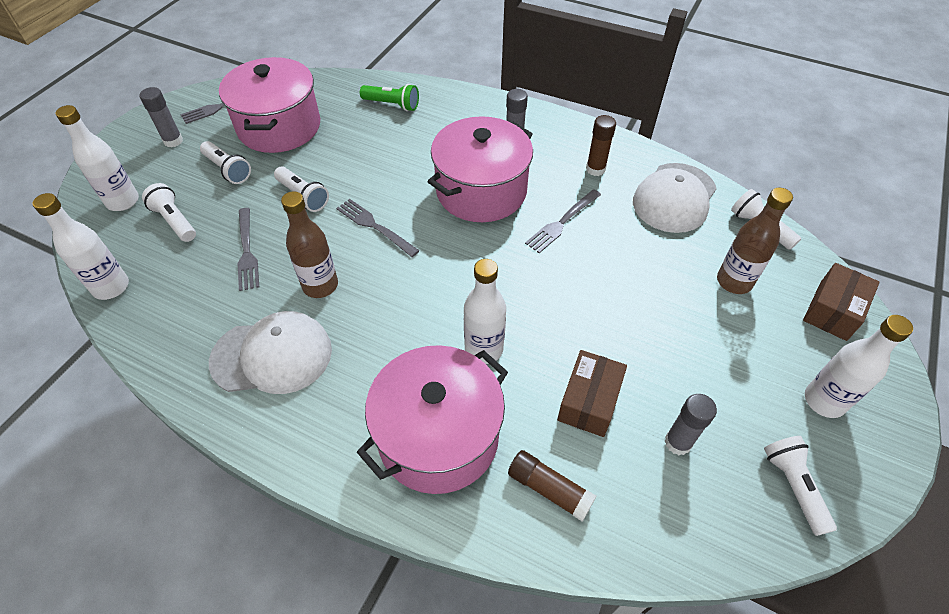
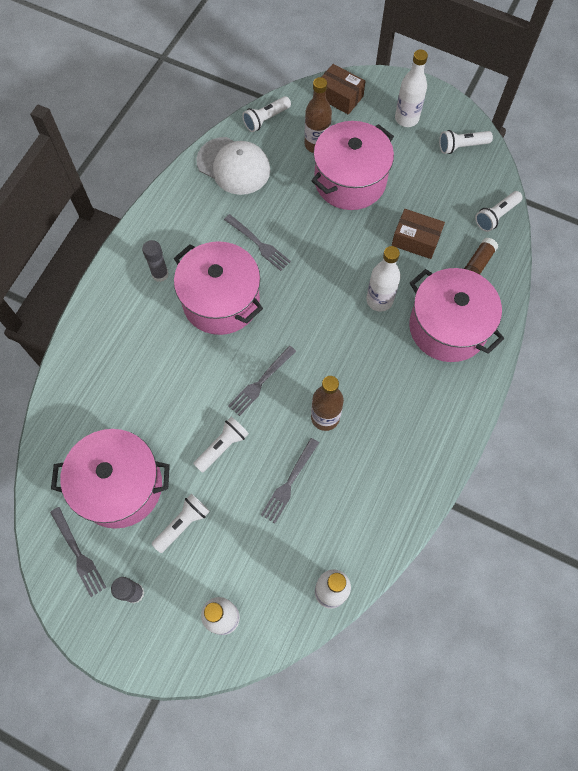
camera: 90 degrees left, 15 degrees up
(175, 221) = (251, 558): white flashlight -> white flashlight (496, 216)
(247, 252) = (289, 483): grey fork -> grey fork turned 135 degrees clockwise
(272, 355) = (392, 443): white cap -> none
(392, 105) = (94, 380): green flashlight -> none
(595, 169) = (198, 215): brown glue stick -> none
(678, 442) = (440, 196): grey glue stick -> none
(680, 320) = (350, 181): none -> pink pot

